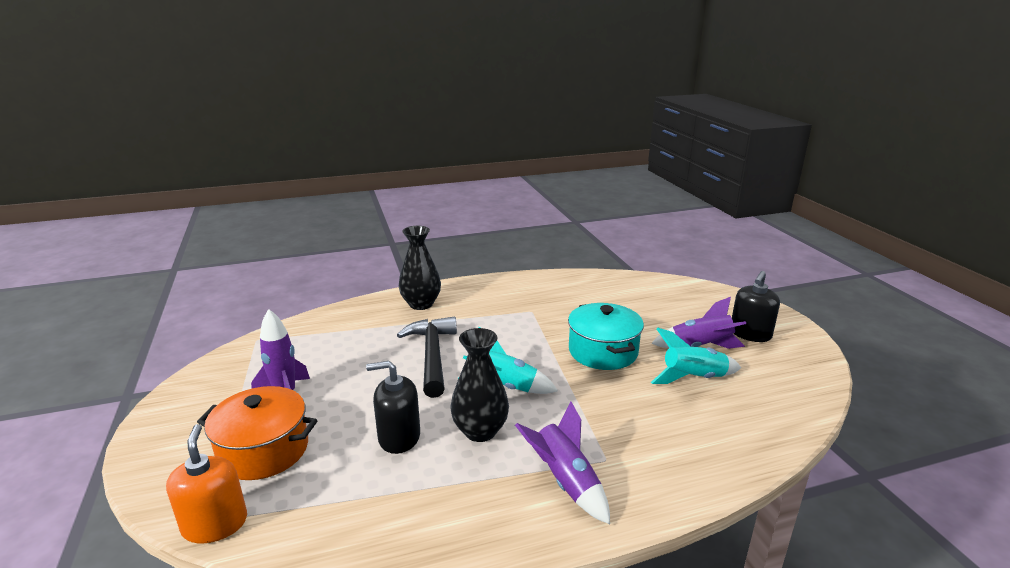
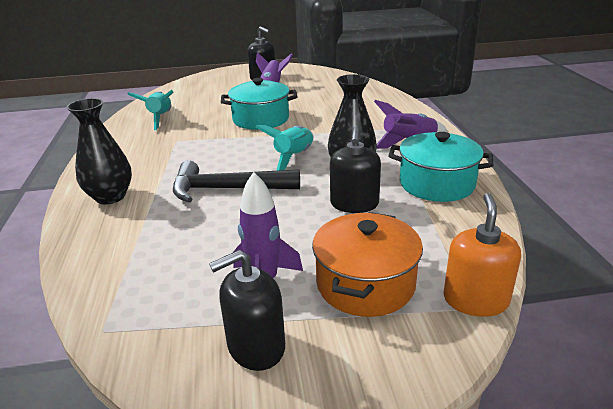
camera: 80 degrees left, 5 degrees up
(214, 401) = (256, 346): none -> black soap dispenser
(215, 524) = (475, 300): orange soap dispenser -> orange soap dispenser turned 105 degrees clockwise
(443, 507) = (437, 184): none -> turquoise pot
(693, 378) = (307, 97): turquoise rocket -> turquoise rocket (160, 118)

